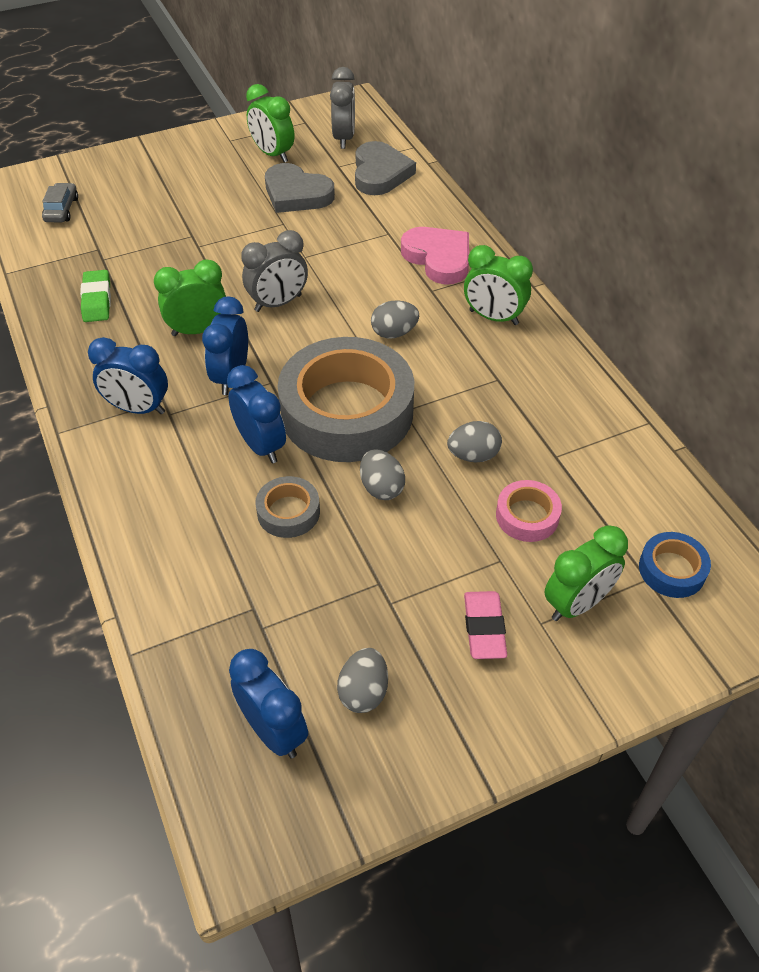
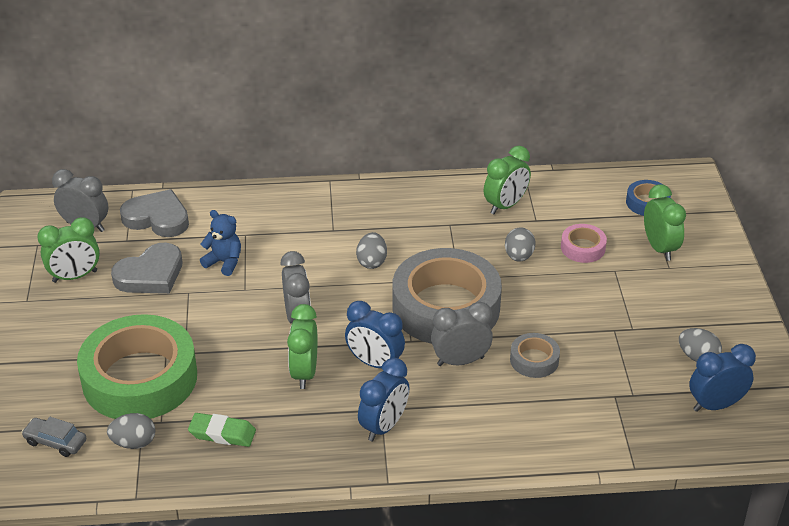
camera: 70 degrees left, 10 degrees down
(154, 230) = (140, 378): none -> green tape
(261, 445) = (460, 361): blue clock -> grey clock
(338, 232) = (224, 262): none -> blue teddy bear
(381, 488) = (530, 308): grey egg -> grey egg (134, 443)
(438, 258) = (296, 216): pink heart -> none
(484, 628) = (665, 292): pink eraser -> none
(493, 317) = (383, 207): green clock -> green clock (505, 205)

